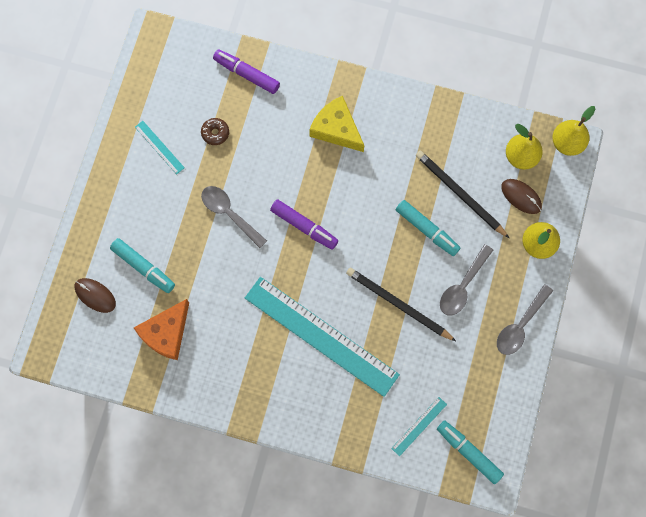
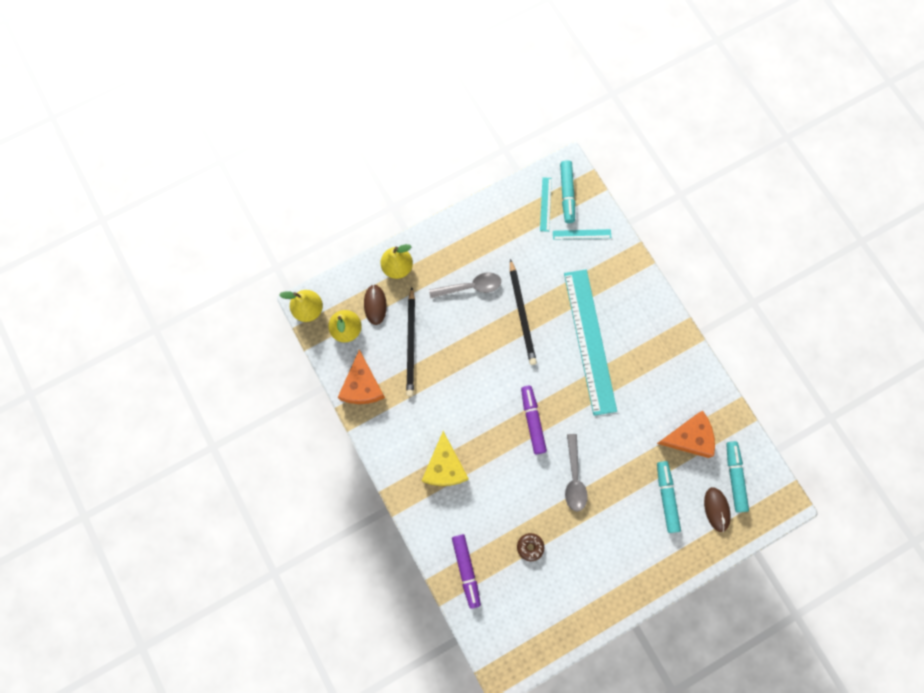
camera: 135 degrees left, 0 degrees up
(159, 147) = (579, 575): turquoise ruler -> turquoise ruler (545, 204)
(427, 230) = (456, 342): turquoise marker -> turquoise marker (734, 477)
(461, 127) = (362, 385): none -> orange cheese
(520, 325) = (460, 232): grey spoon -> none

